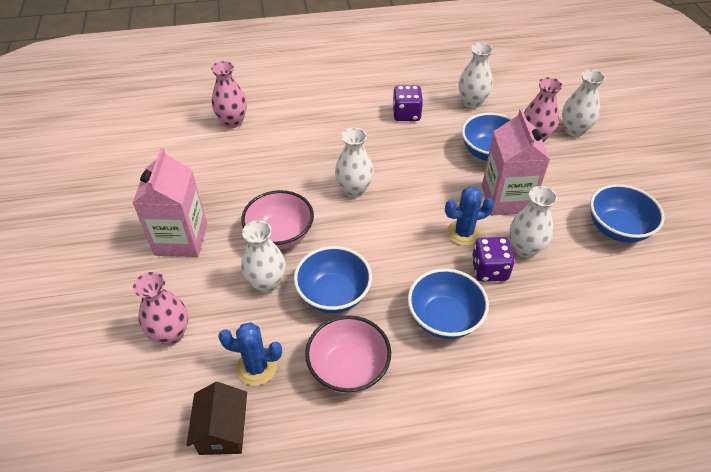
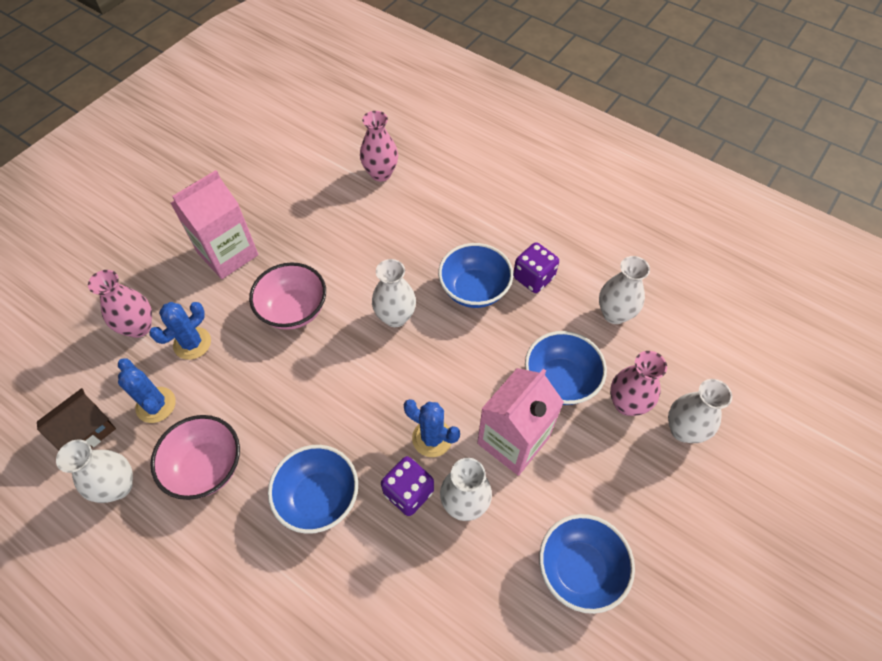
camera: 45 degrees right, 10 degrees up
(231, 310) = (192, 343): none -> blue cactus
(266, 283) = (238, 343): white vase -> white vase (118, 486)
(333, 294) = (269, 397): blue bowl -> blue bowl (474, 290)

